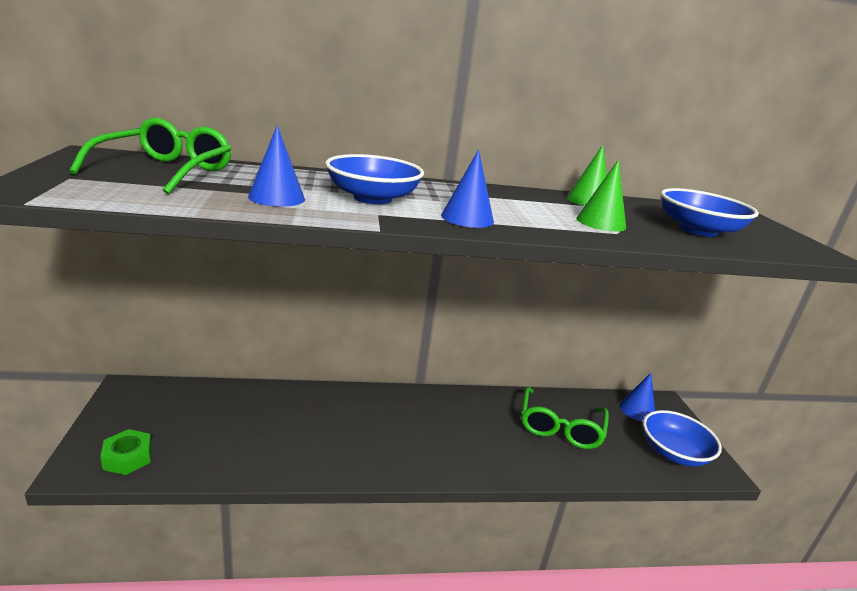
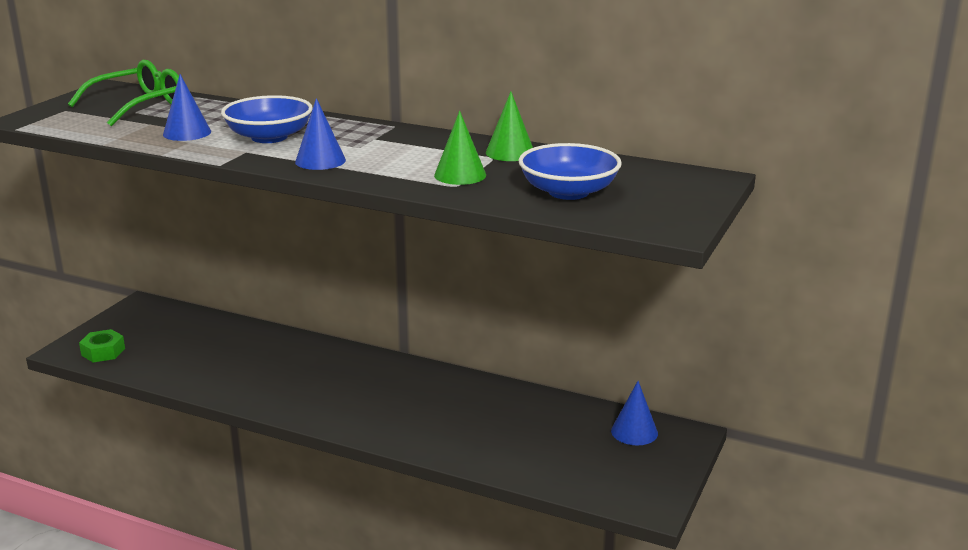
camera: 35 degrees right, 0 degrees up
(560, 427) = (508, 423): green glasses -> none
(673, 452) = (615, 477): blue bowl -> none

